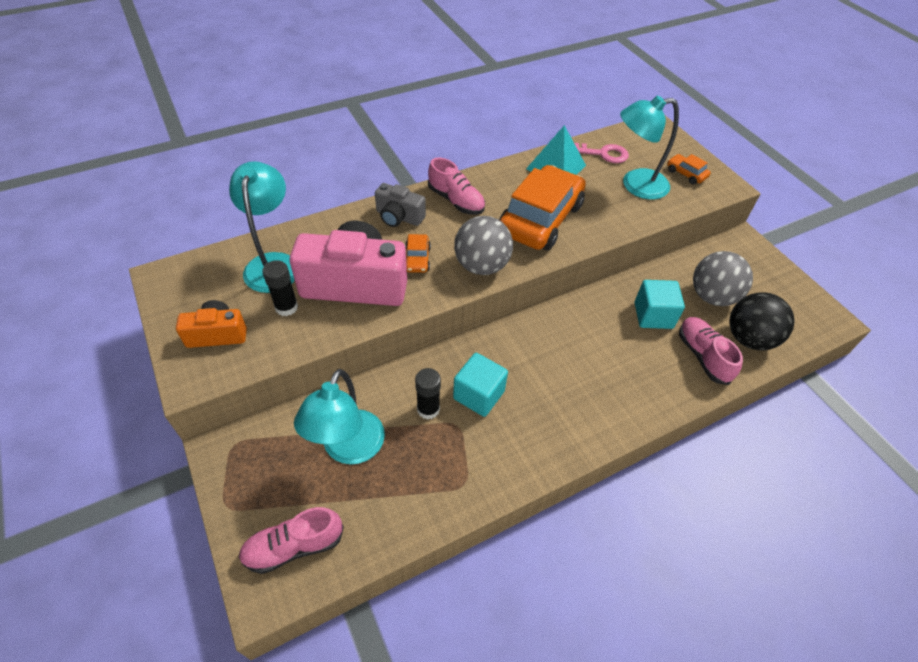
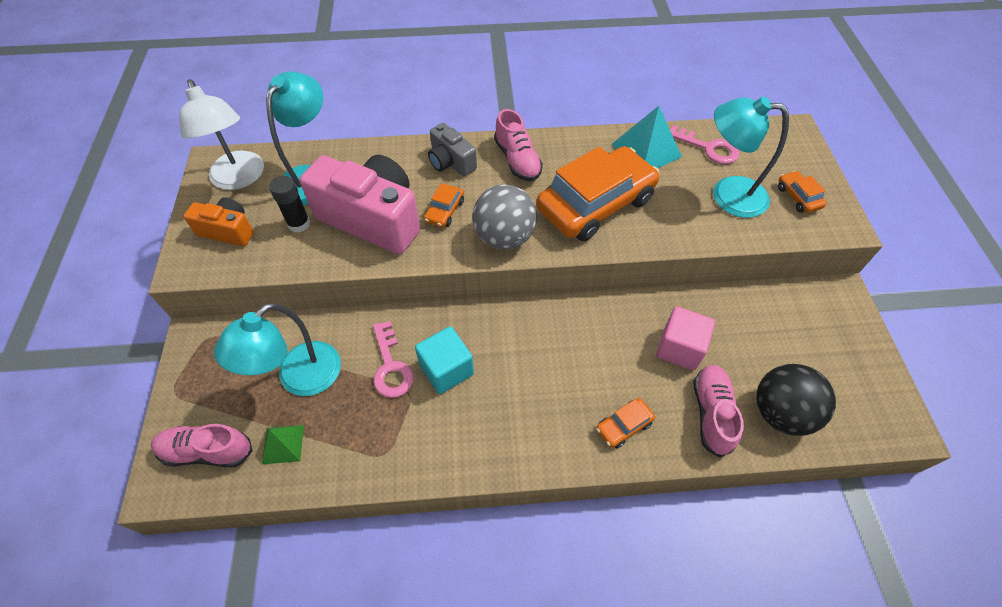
camera: 25 degrees right, 5 degrees up
(201, 284) = (240, 179): none -> white lamp
(366, 511) = (283, 444): none -> green pyramid
(428, 409) = (391, 366): black glue stick -> pink key
(645, 388) = (623, 426): none -> orange car
(653, 315) = (679, 348): turquoise cube -> pink cube
(712, 296) = (763, 349): grey ball -> none

